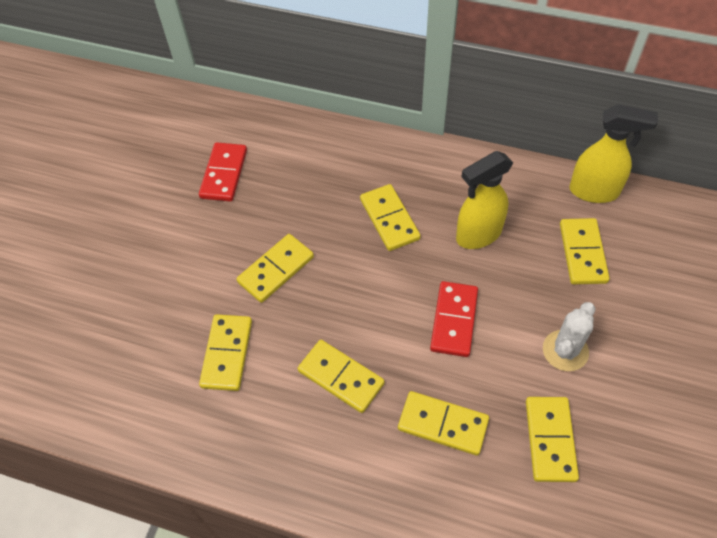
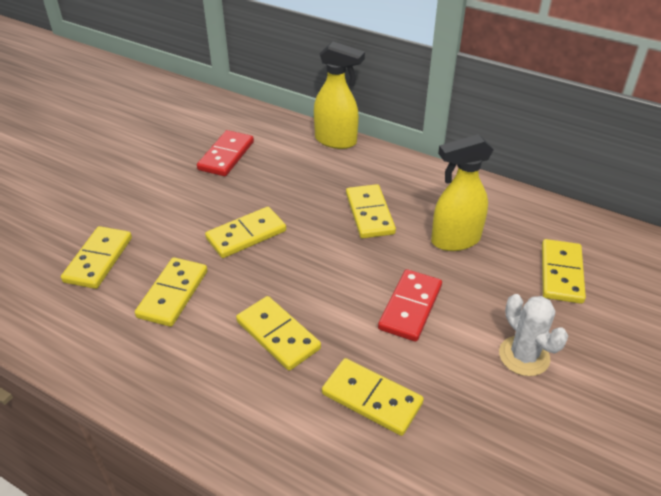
camera: 10 degrees right, 15 degrees down
(550, 440) = (488, 438): yellow domino -> yellow domino (99, 260)
(565, 350) = (524, 356): white cactus -> white cactus turned 75 degrees counterclockwise
(594, 191) = (584, 225): yellow spray bottle -> yellow spray bottle (336, 141)

